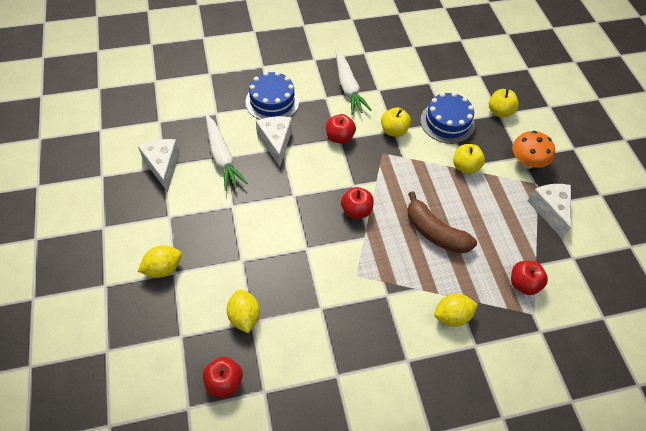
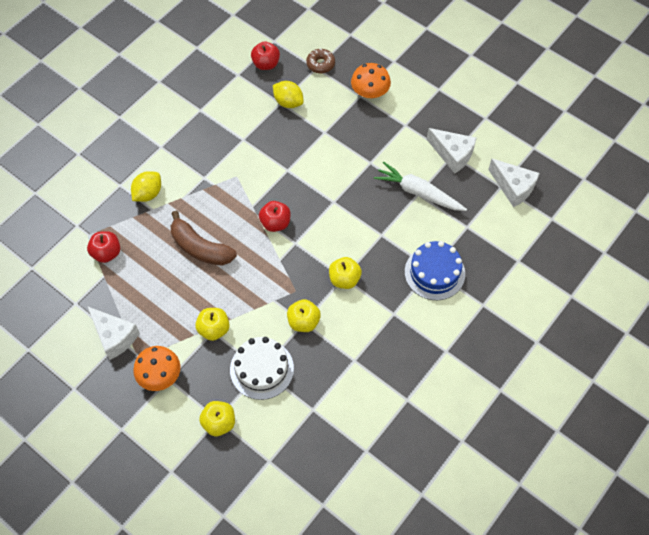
camera: 145 degrees right, 5 degrees up
(163, 268) = (370, 93): yellow lemon -> orange mushroom
(172, 337) = (320, 64): none -> brown donut
(276, 142) = (391, 235): white cheese -> white cheese (513, 187)
(339, 137) = (344, 279): red apple -> yellow apple
(348, 87) = (384, 340): white carrot -> none
(435, 232) = (200, 248): brown banana -> brown banana turned 150 degrees counterclockwise
(447, 122) = (262, 369): blue cake -> white cake

